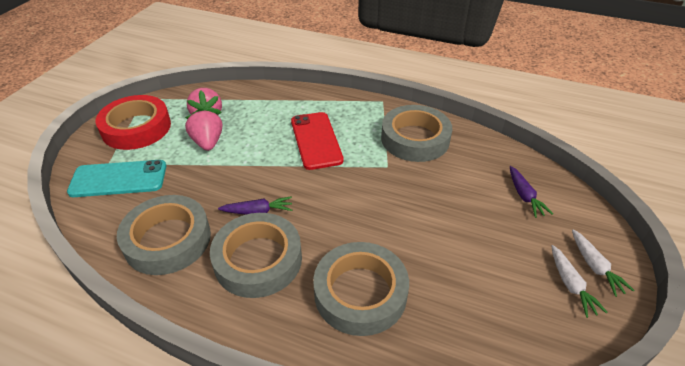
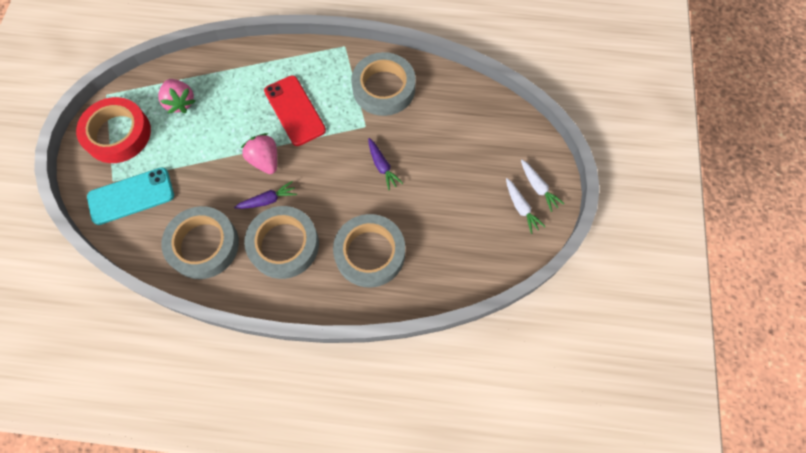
camera: 15 degrees left, 25 degrees up
(208, 142) = (195, 136): pink strawberry -> pink strawberry (265, 160)
(524, 196) = (483, 132): purple carrot -> purple carrot (382, 166)

